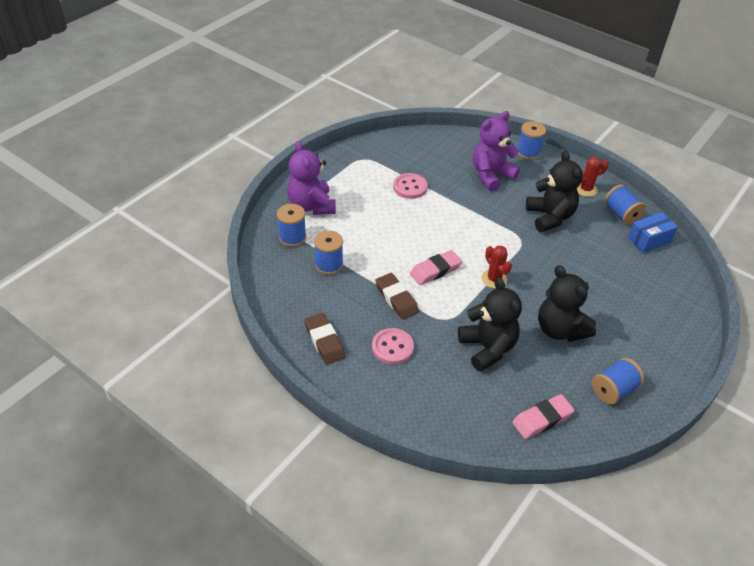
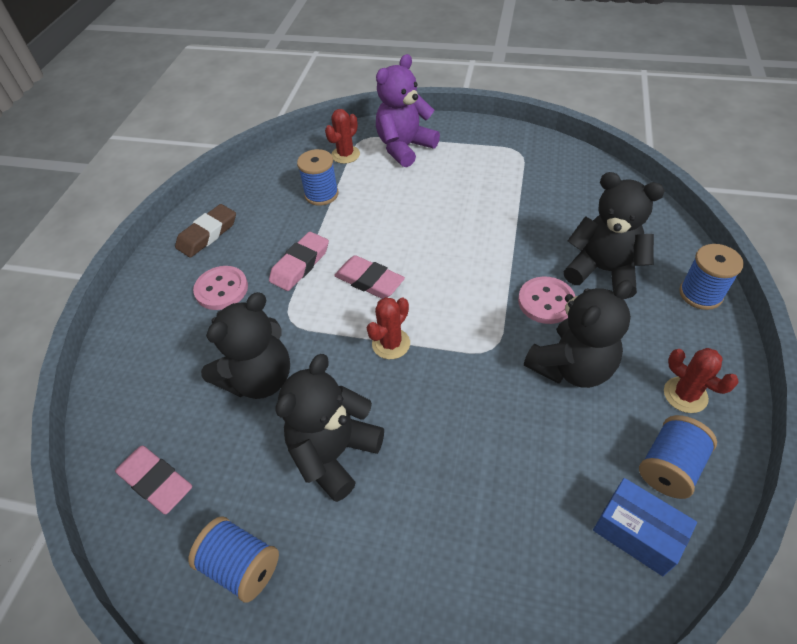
camera: 70 degrees right, 5 degrees up
(292, 237) = (345, 155): blue spool -> red cactus
(396, 299) = (300, 265): brown eraser -> pink eraser
(410, 187) = (504, 205): pink button -> pink button (546, 301)
(491, 175) = (603, 271): purple teddy bear -> black teddy bear

